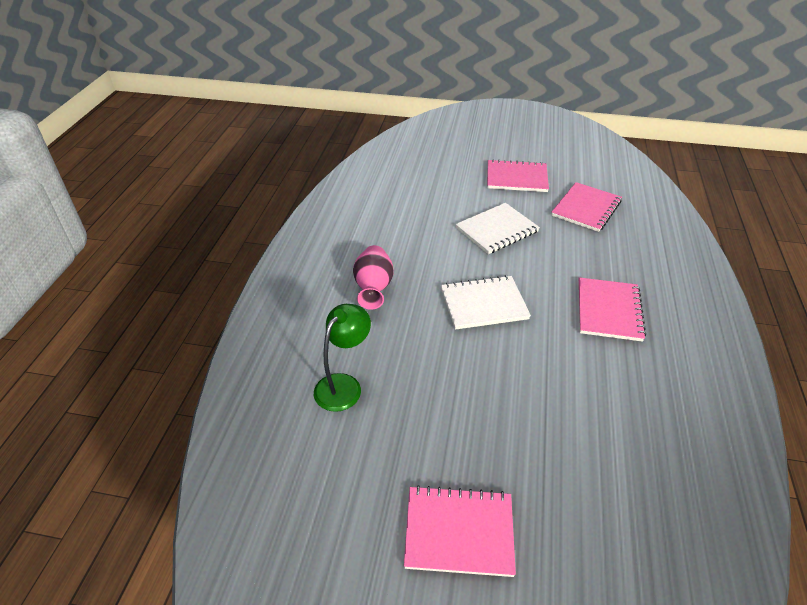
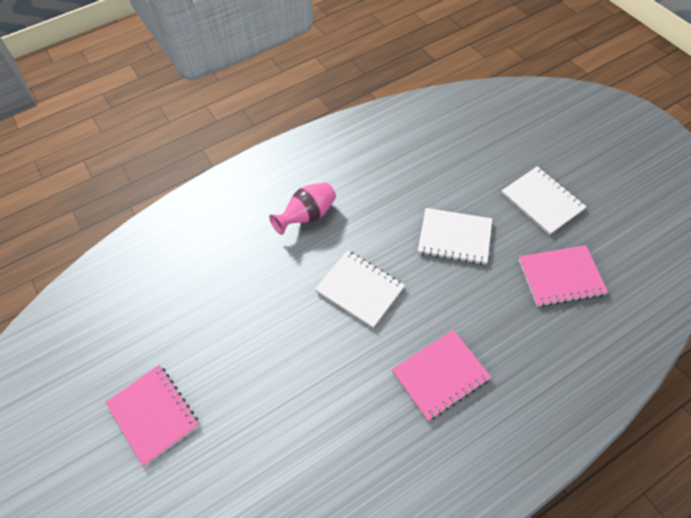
camera: 50 degrees right, 15 degrees up
(344, 385) = (209, 270): green lamp -> none
(516, 178) = (542, 201): pink notebook -> white notebook

